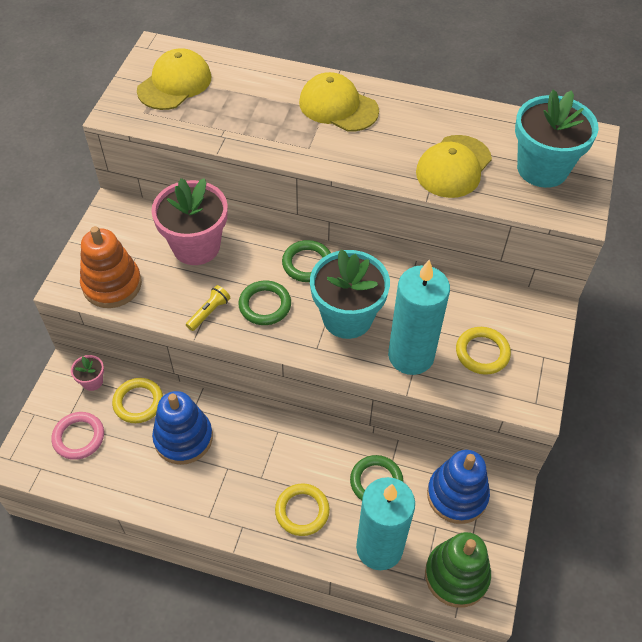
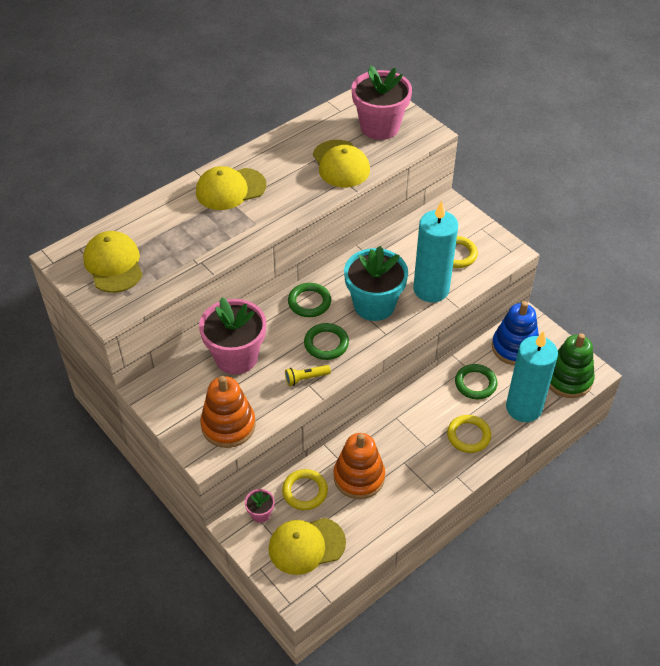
camera: 55 degrees left, 5 degrees down
(79, 437) = (306, 546): pink ring -> yellow cap
(183, 438) = (359, 477): blue stacking toy -> orange stacking toy
(209, 312) = (306, 378): yellow flashlight -> yellow flashlight turned 90 degrees counterclockwise
(542, 169) = (379, 127): turquoise flower pot -> pink flower pot

